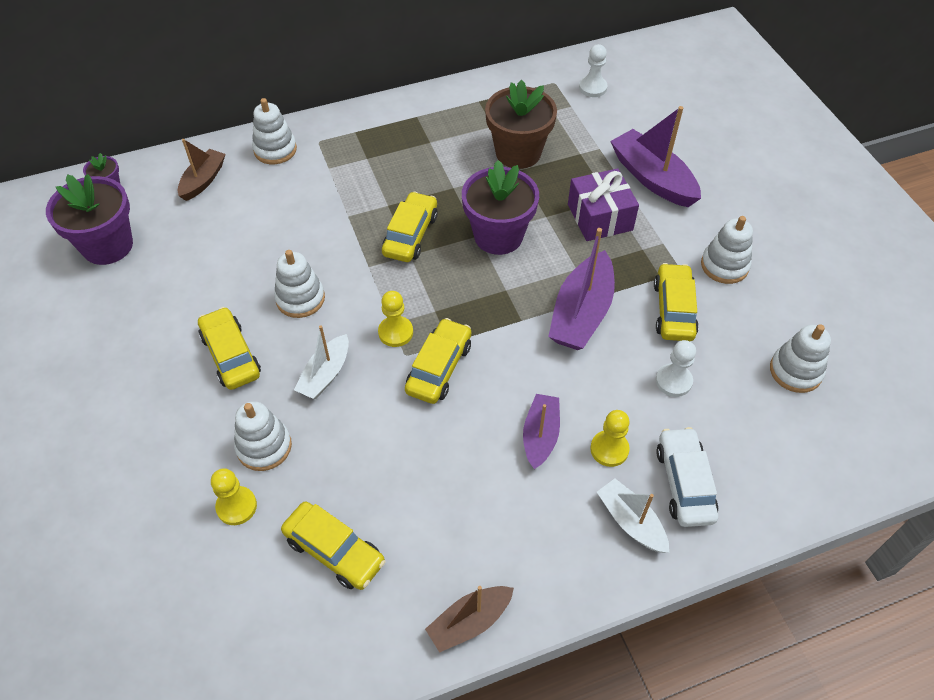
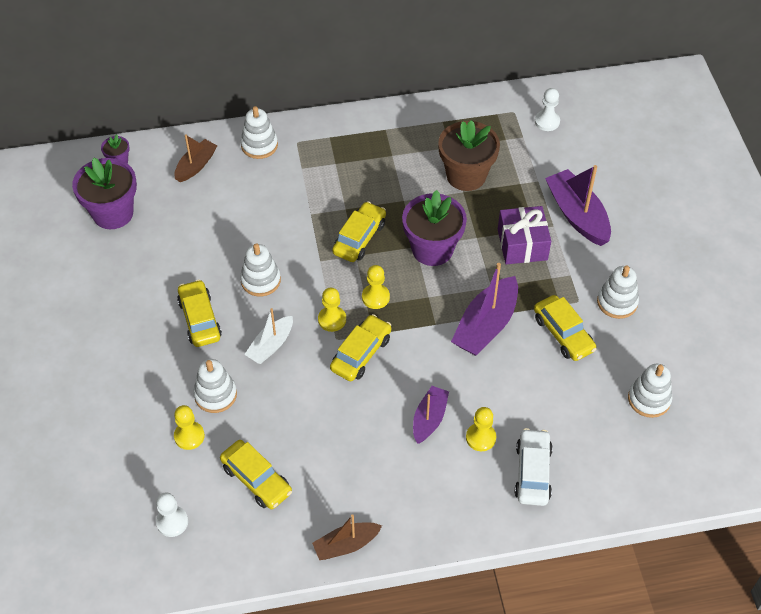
camera: 10 degrees right, 0 degrees up
(443, 299) = (375, 297): none -> yellow pawn
(631, 522) = (483, 494): white boat -> none
(673, 381) = (546, 392): white pawn -> white pawn (172, 522)
(674, 310) = (563, 334): yellow car -> yellow car turned 135 degrees clockwise

